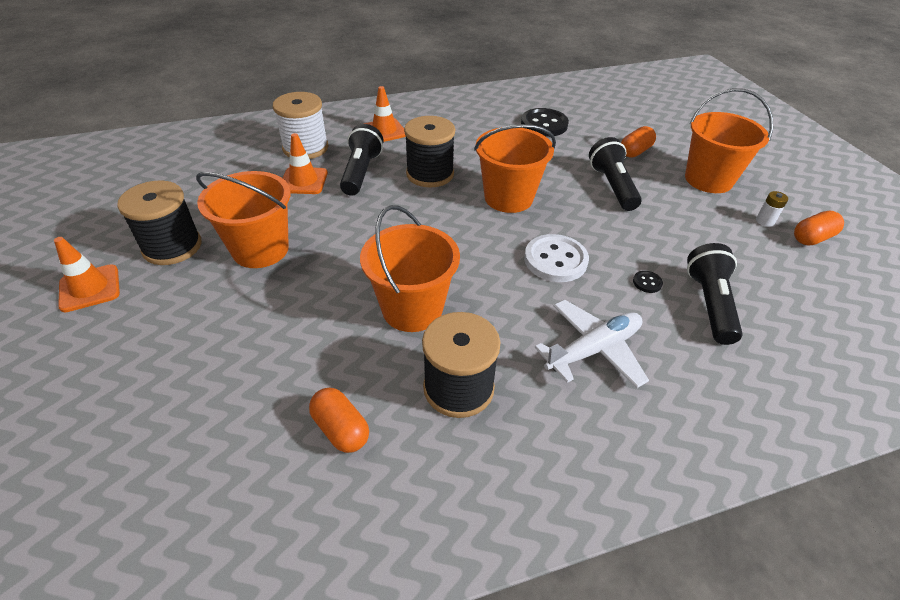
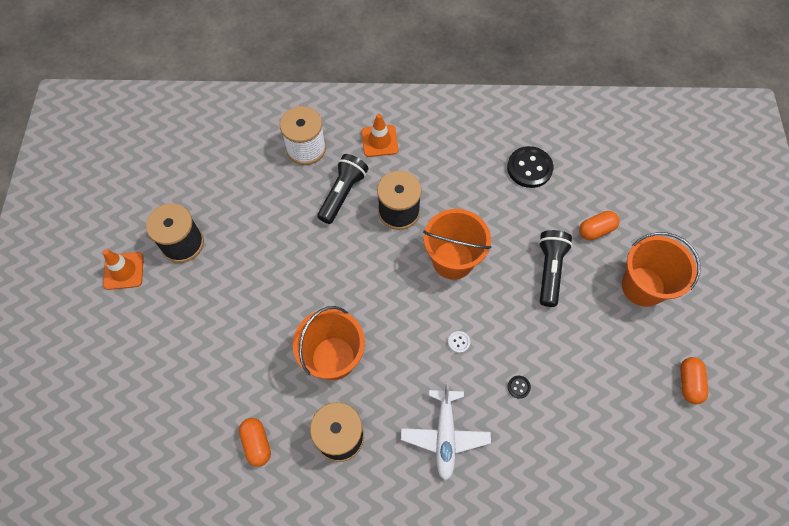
camera: 20 degrees right, 20 degrees up
(260, 249) = (243, 265): orange bucket -> none
(303, 181) = (293, 192): orange traffic cone -> none
(555, 260) = (458, 342): white button -> white button, size x0.43
(593, 349) = (445, 435): white plane -> white plane turned 105 degrees clockwise
(709, 304) = (555, 423): black flashlight -> none
(765, 221) = (660, 352): white battery -> none
(812, 238) = (689, 383): orange capsule -> orange capsule turned 75 degrees counterclockwise

